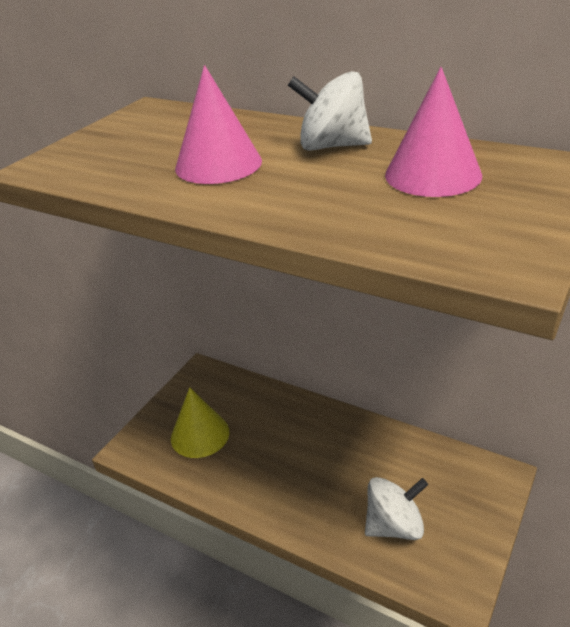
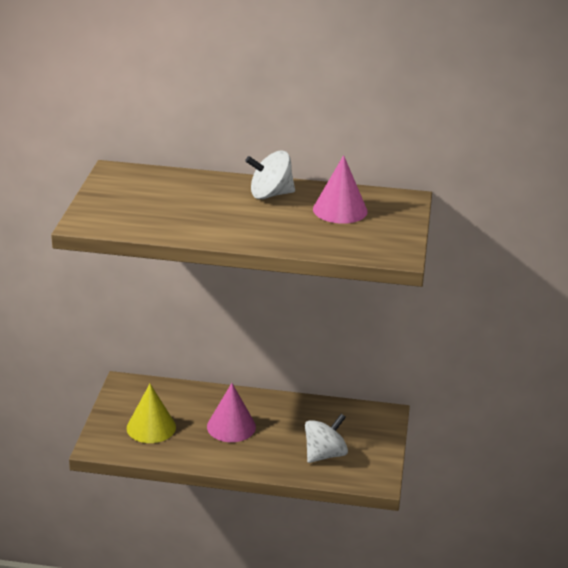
camera: 25 degrees left, 5 degrees down
(218, 164) = (207, 212): pink cone -> pink cone (231, 426)

